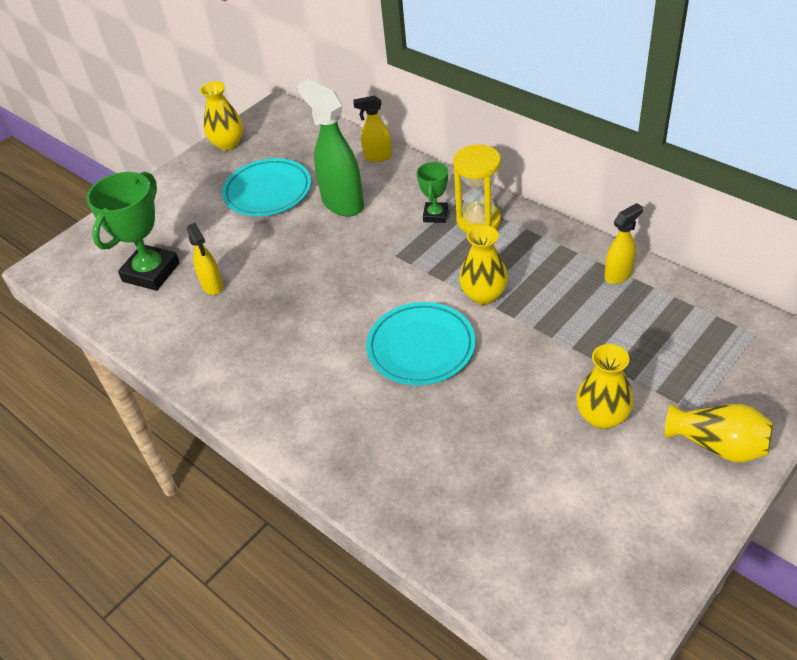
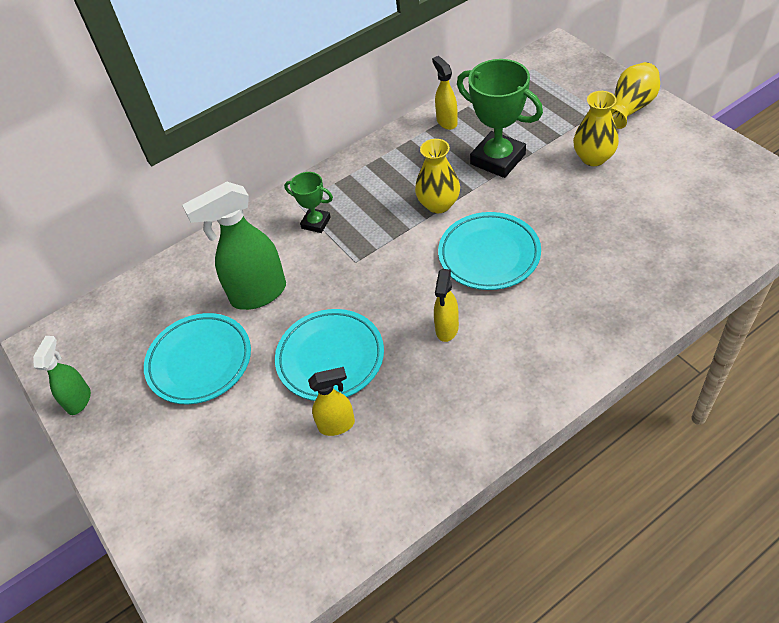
camera: 75 degrees left, 5 degrees up
(151, 272) = (284, 493): green trophy -> green trophy (497, 159)
(228, 144) = (79, 400): yellow vase -> green spray bottle
(279, 265) = (330, 358): none -> turquoise plate
(377, 157) = (198, 257): yellow spray bottle -> yellow spray bottle (447, 329)
(478, 221) = (339, 194): yellow hourglass -> none

